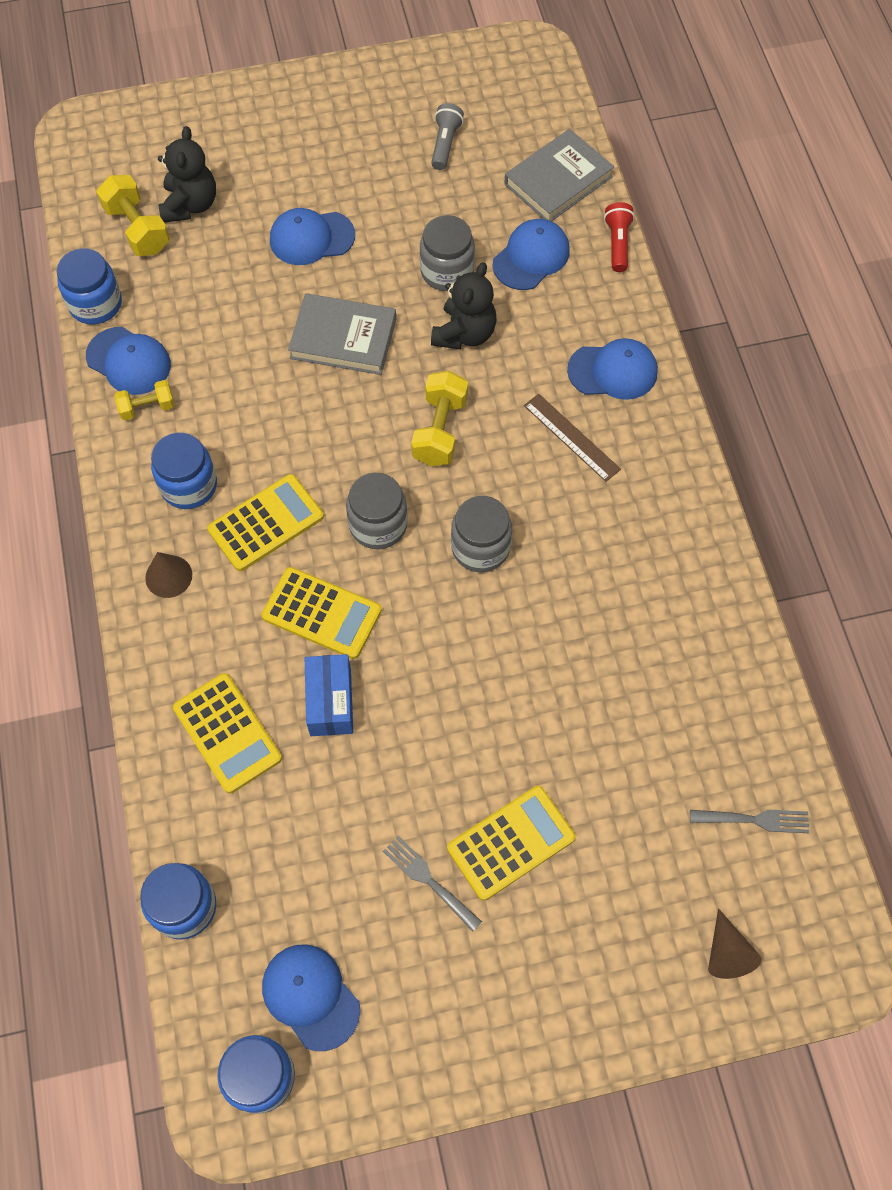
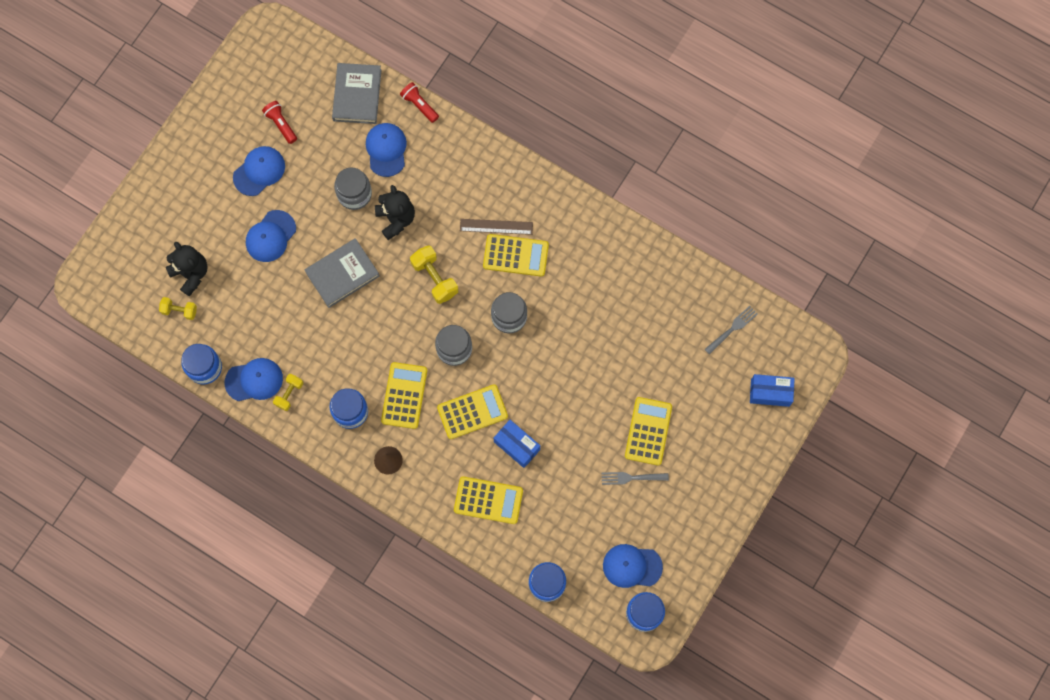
camera: 45 degrees left, 10 degrees up
(137, 229) = (179, 310): yellow dumbbell -> yellow dumbbell, size x0.62
(445, 144) = (281, 124): grey flashlight -> red flashlight
(561, 487) = (515, 255): none -> yellow calculator
(613, 371) = (482, 176): blue cap -> blue cap (259, 171)
(727, 952) = (770, 393): brown cone -> blue box

